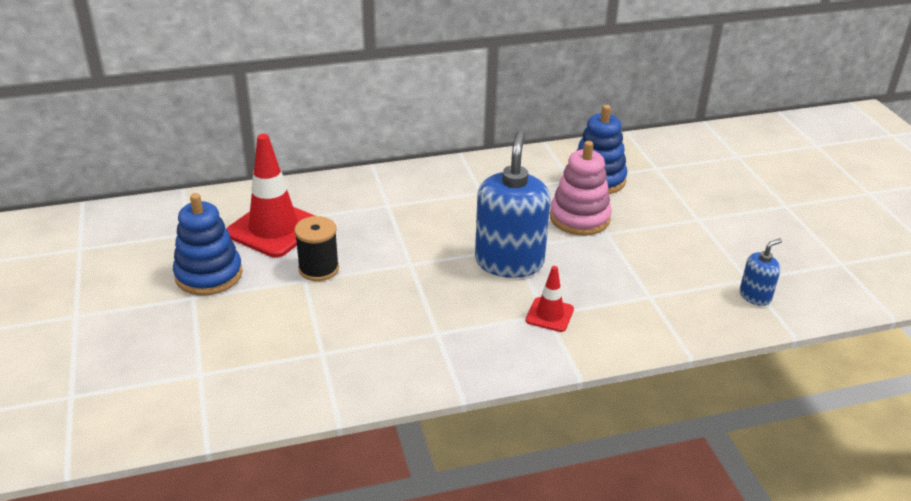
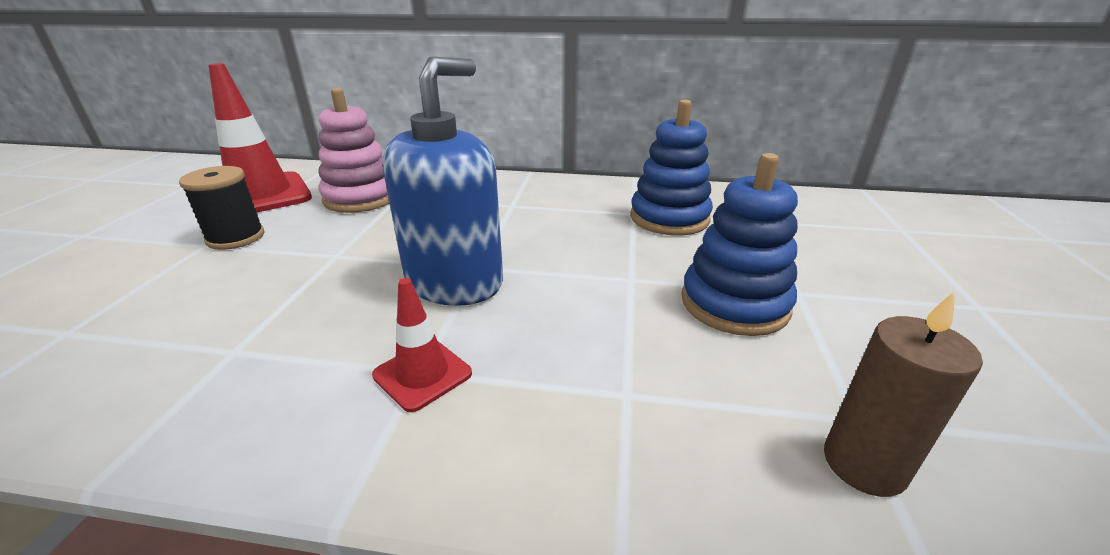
camera: 25 degrees right, 5 degrees down
(209, 275) = (134, 219): blue stacking toy -> blue stacking toy (734, 304)
(579, 218) = (607, 253): pink stacking toy -> pink stacking toy (361, 198)
(755, 296) = (864, 464): blue soap dispenser -> brown candle

